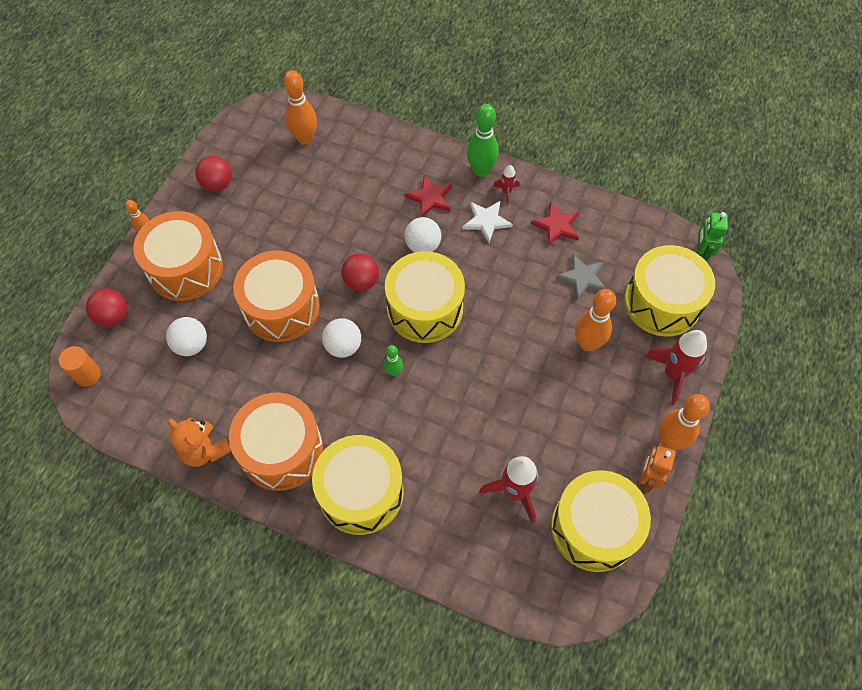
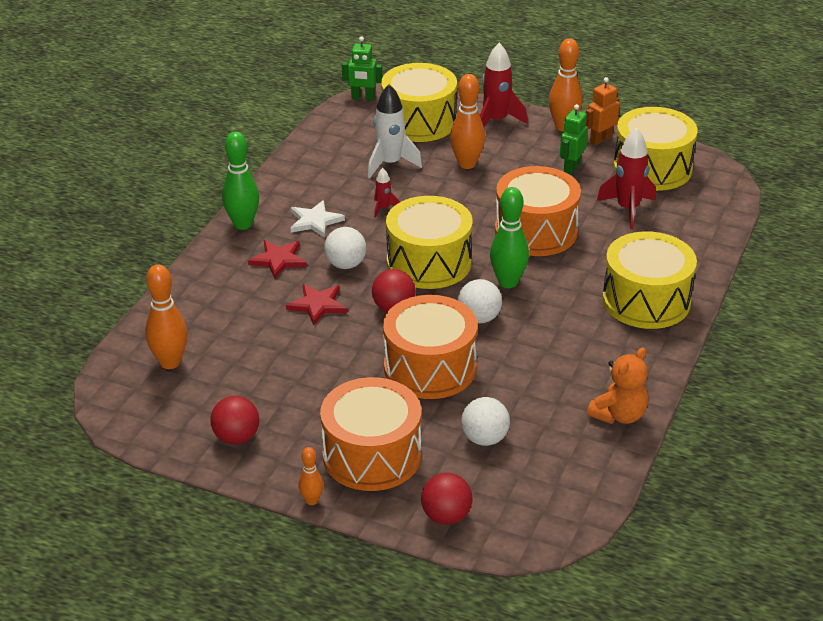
camera: 90 degrees left, 25 degrees down
(88, 375) = (534, 529): orange cylinder -> none
(281, 450) = (609, 357): orange drum -> orange drum (536, 231)
(394, 372) = (508, 282): green bowling pin -> green bowling pin, size x1.85
(506, 192) = (276, 207): red rocket -> red rocket (383, 208)
(556, 226) = (324, 177): red star -> red star (317, 305)
(582, 278) = (390, 164): grey star -> white rocket
(589, 442) = (571, 167): none -> green robot
(647, 477) = (600, 140): orange robot -> orange robot turned 120 degrees clockwise

